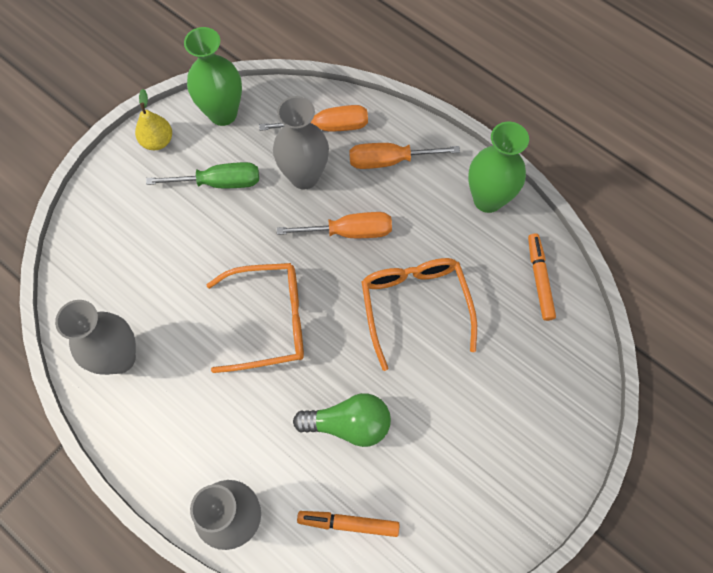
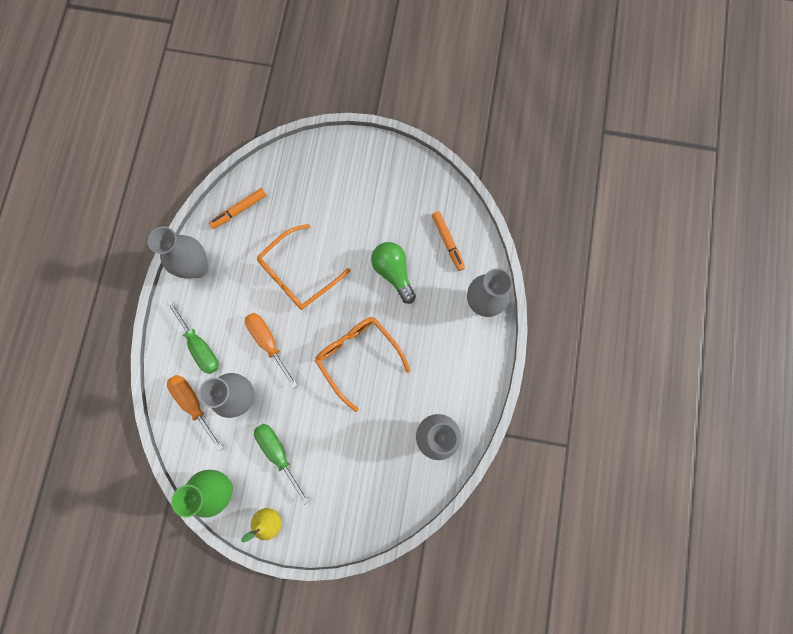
camera: 120 degrees left, 10 degrees up
(389, 160) = (200, 346): orange screwdriver -> green screwdriver
(488, 199) = (197, 267): green vase -> grey vase

